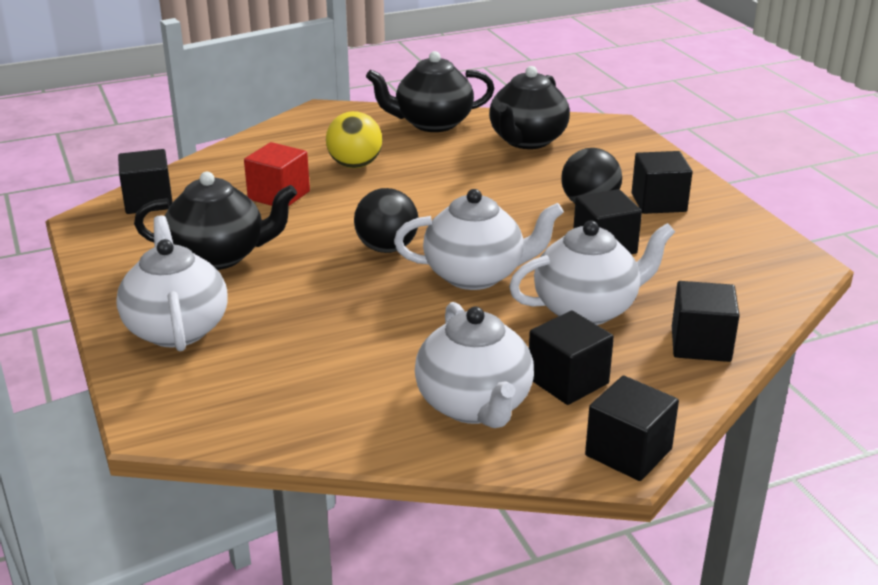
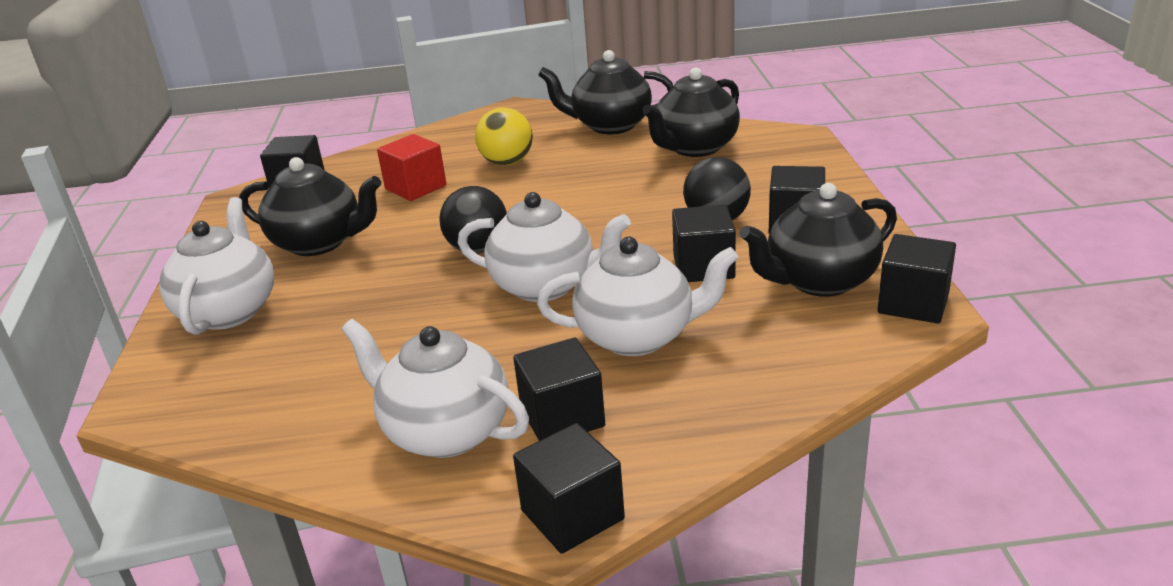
camera: 20 degrees right, 0 degrees up
(474, 406) = (445, 432): white teapot -> white teapot turned 120 degrees clockwise
(700, 344) = (741, 393): black cube -> black cube (913, 303)
(707, 249) = (819, 281): none -> black teapot

